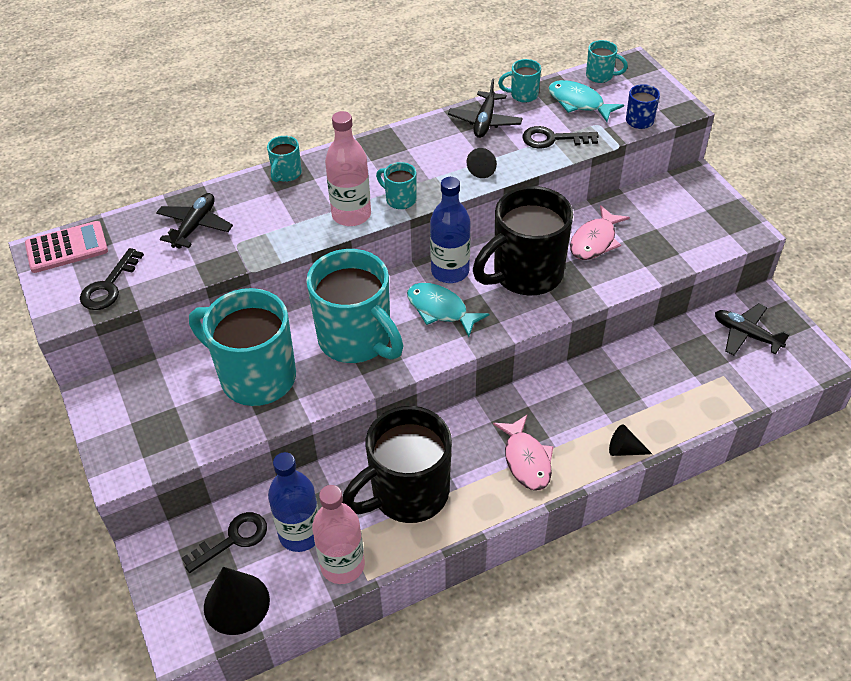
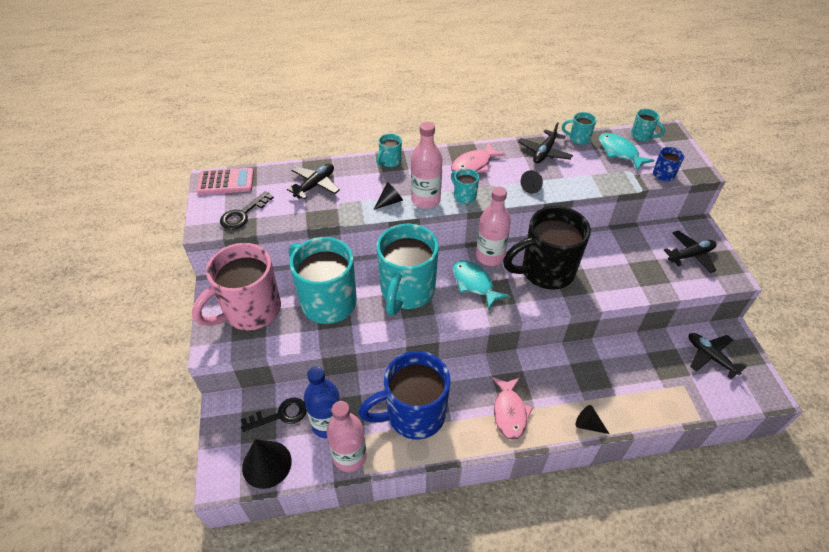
camera: 15 degrees right, 0 degrees up
(155, 414) = (250, 311): none -> pink mug
(304, 227) = (389, 202): none -> black cone
(357, 340) = (407, 292): turquoise mug -> turquoise mug turned 45 degrees clockwise
(407, 494) = (413, 415): black mug -> blue mug
(450, 271) = (490, 256): blue bottle -> pink bottle
(552, 139) = (591, 175): black key -> none
(595, 241) = (606, 258): pink fish -> pink fish (473, 165)
(694, 215) = (690, 255): none -> black plane

